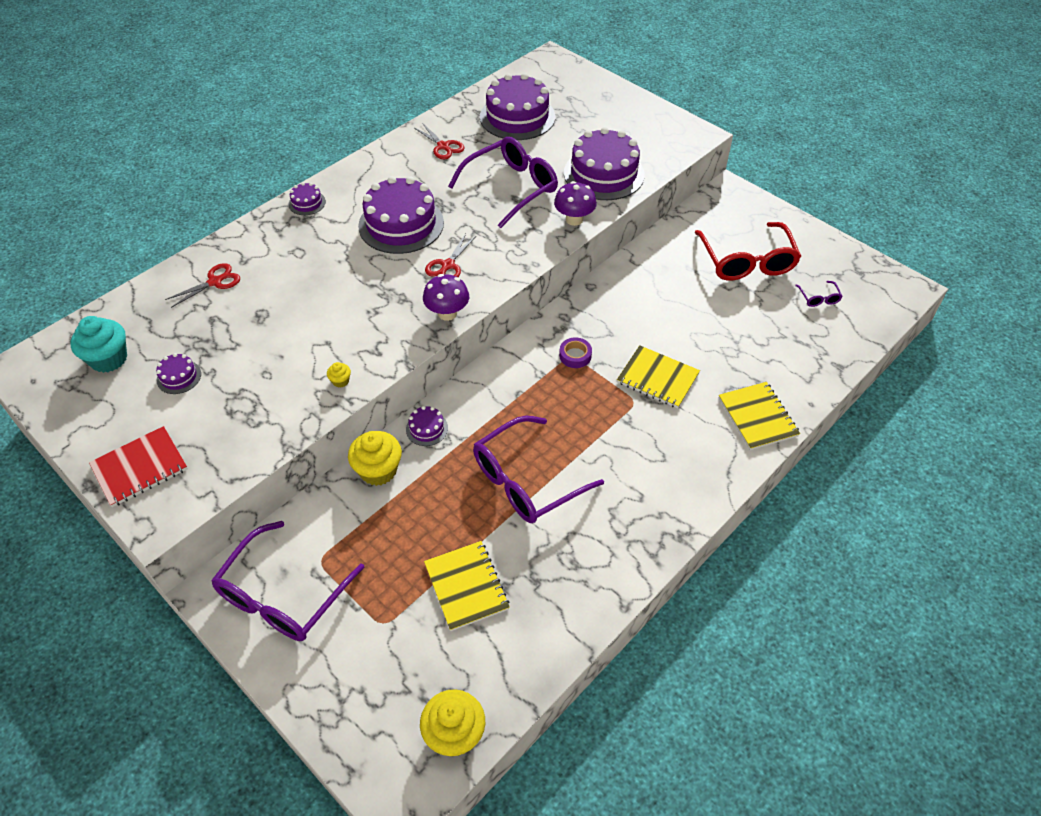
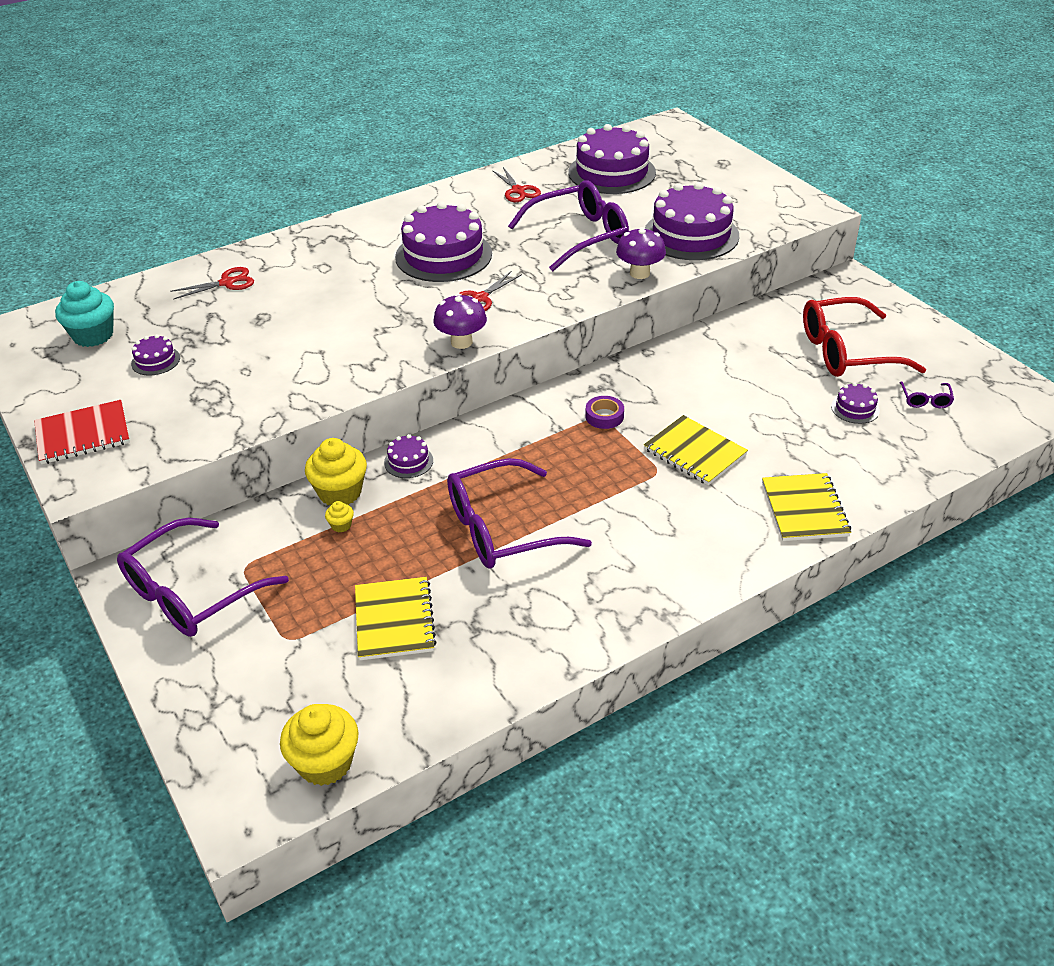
camera: 15 degrees right, 10 degrees down
(307, 203) = (351, 225): purple cake -> purple cake (855, 408)
(340, 381) = (320, 388): yellow cupcake -> yellow cupcake (341, 525)
(747, 261) = (846, 352): red glasses -> red glasses turned 75 degrees clockwise

